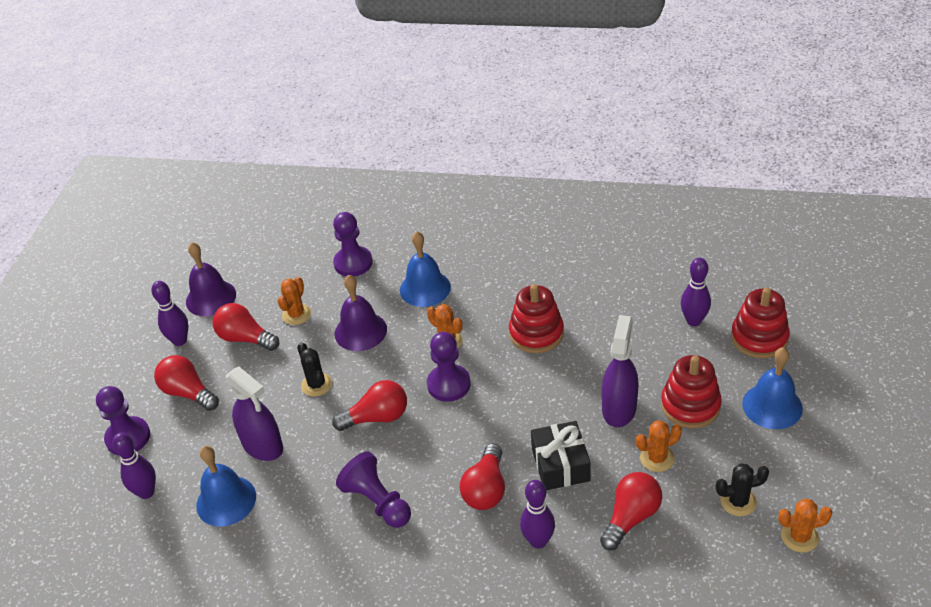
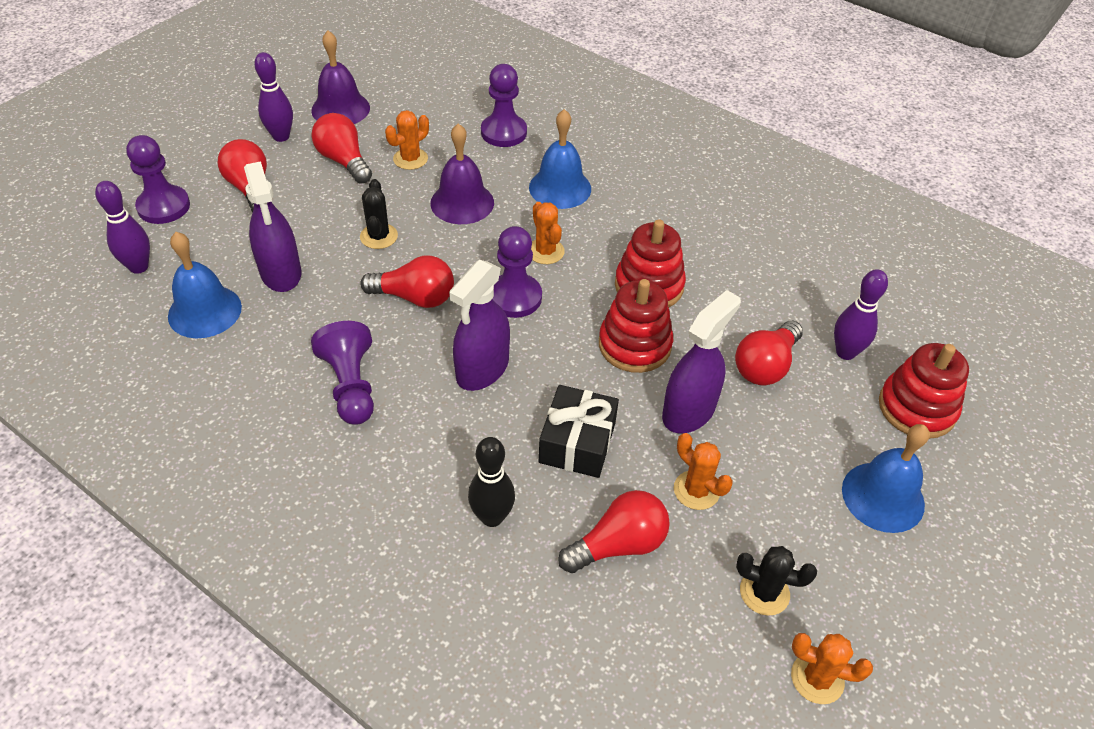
camera: 20 degrees right, 5 degrees up
(462, 446) = (482, 369): none -> purple spray bottle
(486, 489) = (475, 429): red light bulb -> red light bulb (765, 366)
(538, 541) = (492, 517): purple bowling pin -> black bowling pin
(657, 458) = (696, 490): orange cactus -> orange cactus turned 45 degrees clockwise
(690, 405) = (778, 448): red stacking toy -> red stacking toy (634, 345)

